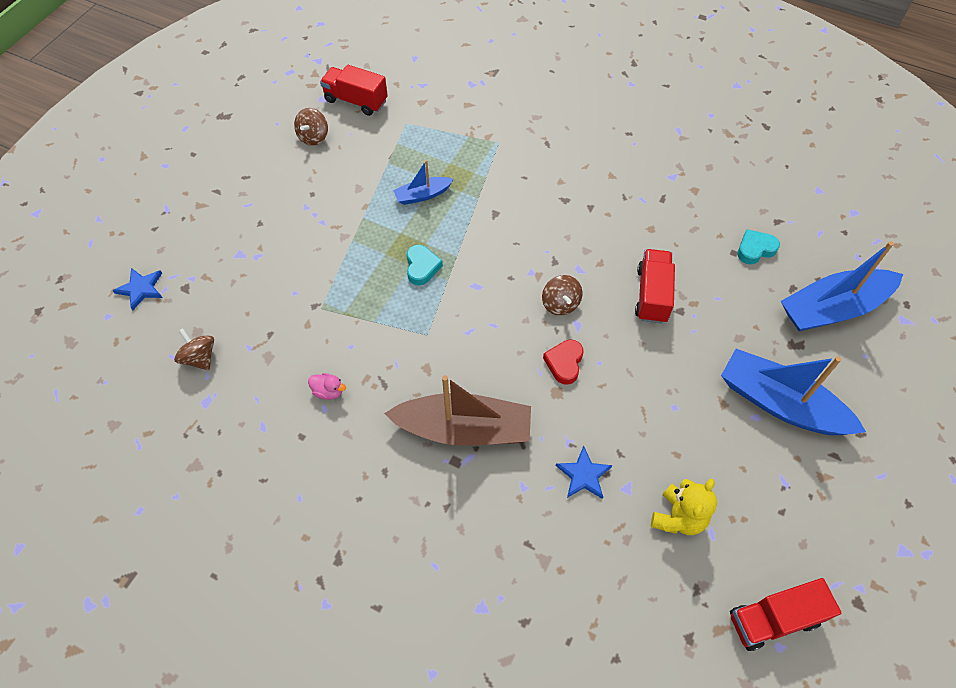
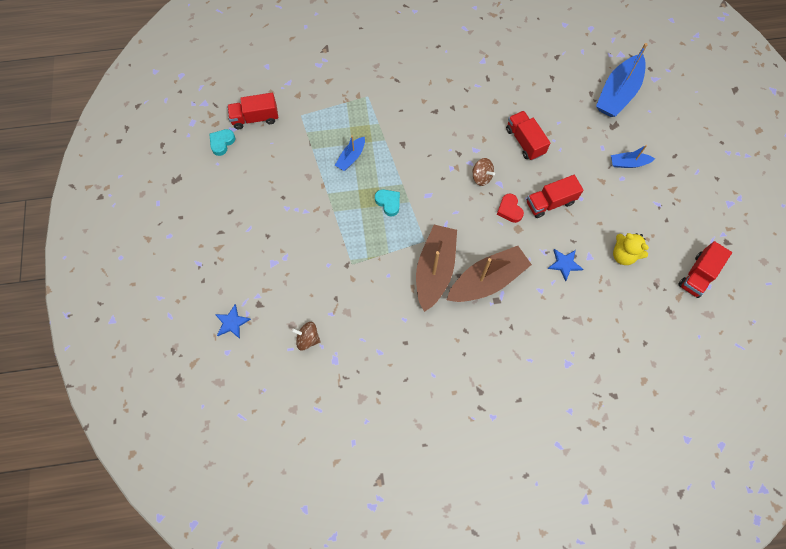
camera: 35 degrees left, 10 degrees up
(313, 137) = (250, 159): brown spinning top -> none
(328, 391) = (398, 308): pink duck -> none
(410, 375) = (435, 270): none -> brown boat
(626, 387) = (550, 202): none -> red truck
(678, 517) = (623, 255): yellow teddy bear -> yellow teddy bear turned 135 degrees clockwise
(755, 249) = (557, 81): turquoise heart -> turquoise heart (222, 143)
(780, 403) = (628, 163): blue boat -> blue boat, size x0.51

